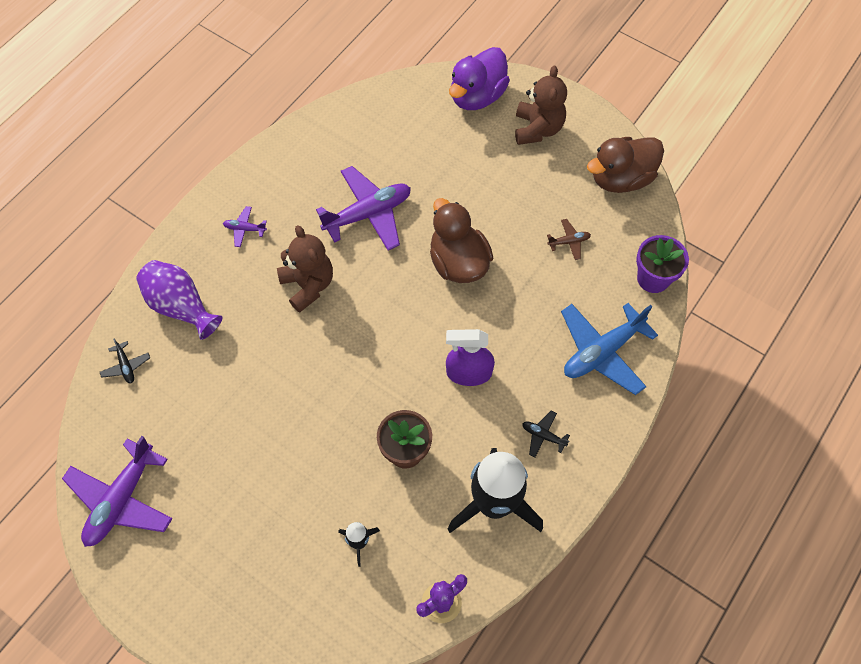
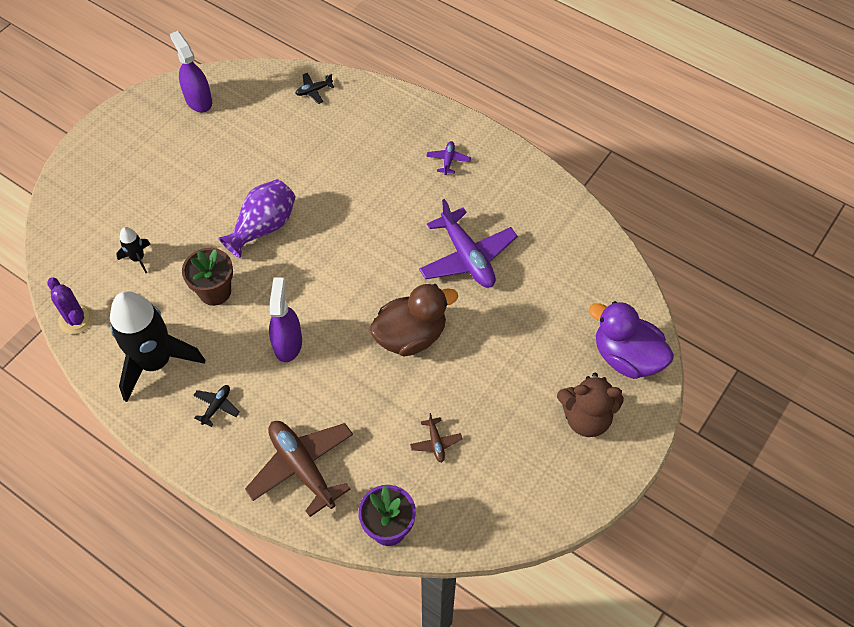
camera: 90 degrees right, 5 degrees down
(121, 499) = (198, 100): purple plane -> purple spray bottle
(181, 306) = (368, 121): purple vase -> purple vase (263, 227)
(308, 285) = (387, 212): brown teddy bear -> none
(602, 352) = (302, 467): blue plane -> brown plane
(621, 179) = (521, 504): brown duck -> none

